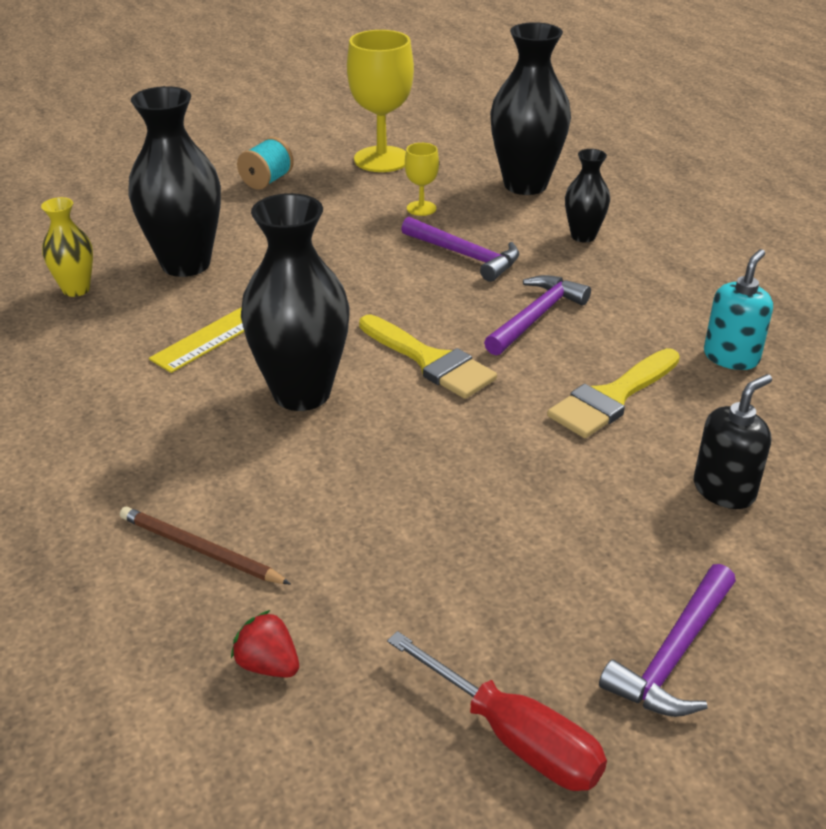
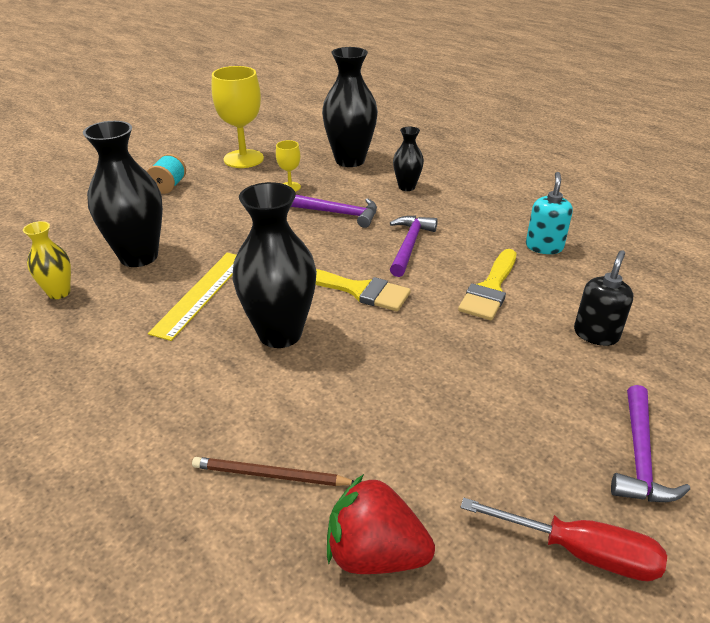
camera: 20 degrees left, 0 degrees up
(268, 665) = (375, 554): red strawberry -> red strawberry, size x1.83

